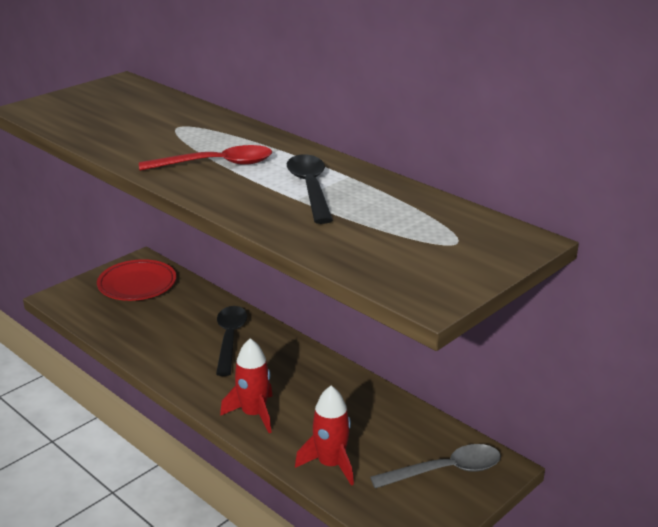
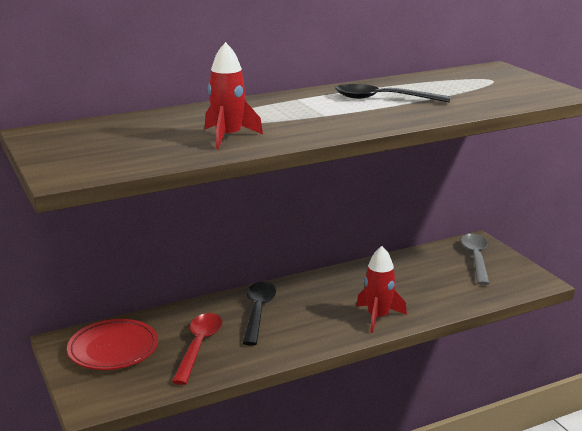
camera: 70 degrees left, 5 degrees down
(216, 164) = (311, 118): red spoon -> red spoon (199, 346)
(230, 338) = (258, 312): black spoon -> black spoon turned 75 degrees clockwise
(330, 464) = (454, 296): red rocket -> red rocket (228, 137)

